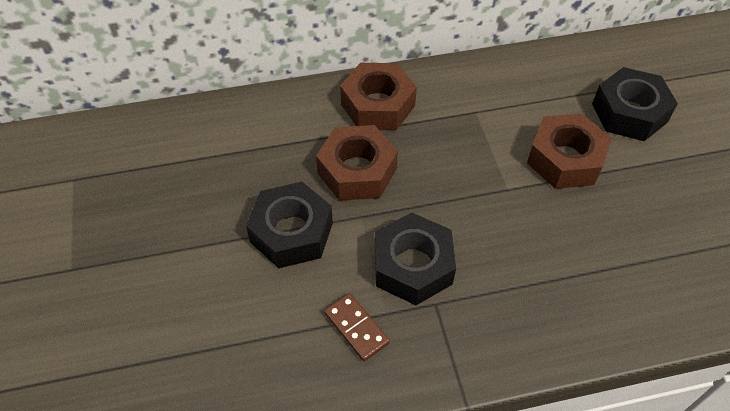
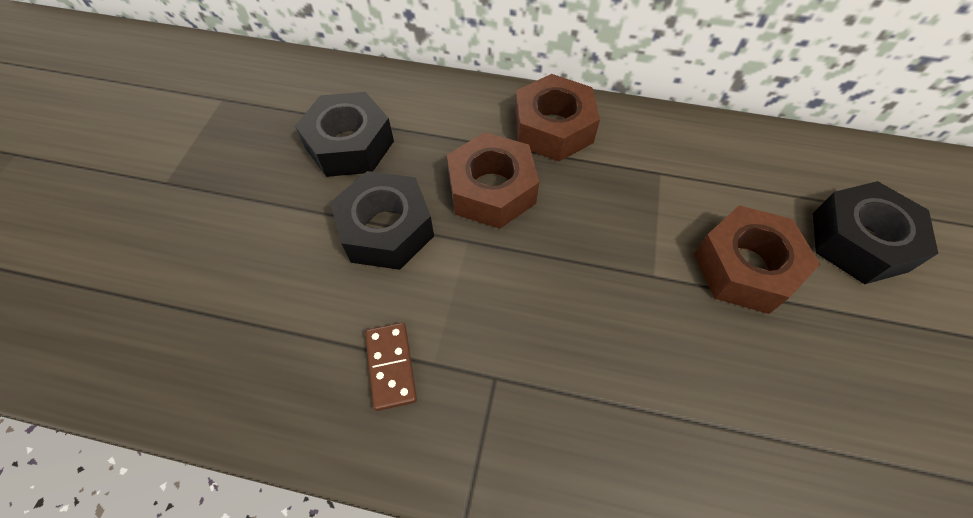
camera: 25 degrees right, 5 degrees up
(412, 266) = (493, 321): black nut -> black nut (349, 145)

